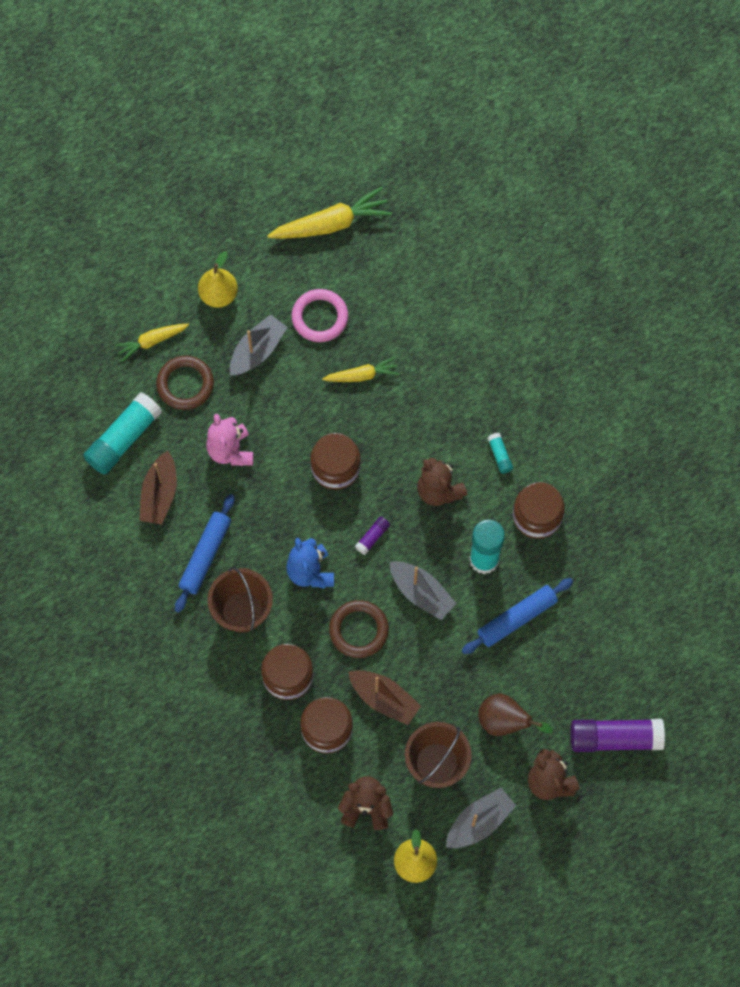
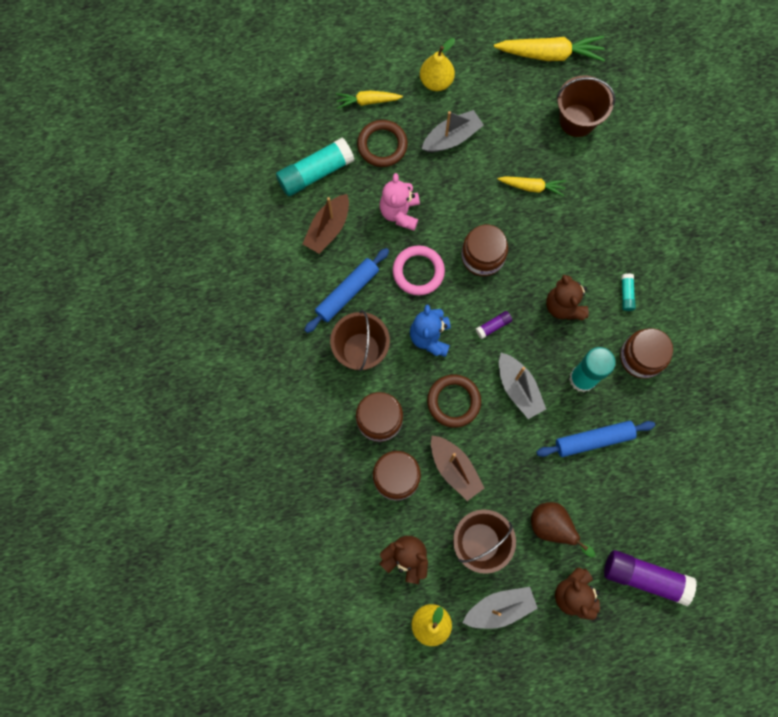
camera: 20 degrees right, 5 degrees up
(320, 317) = (513, 127): pink ring -> pink ring (418, 272)
(385, 287) = (577, 120): none -> brown bucket

